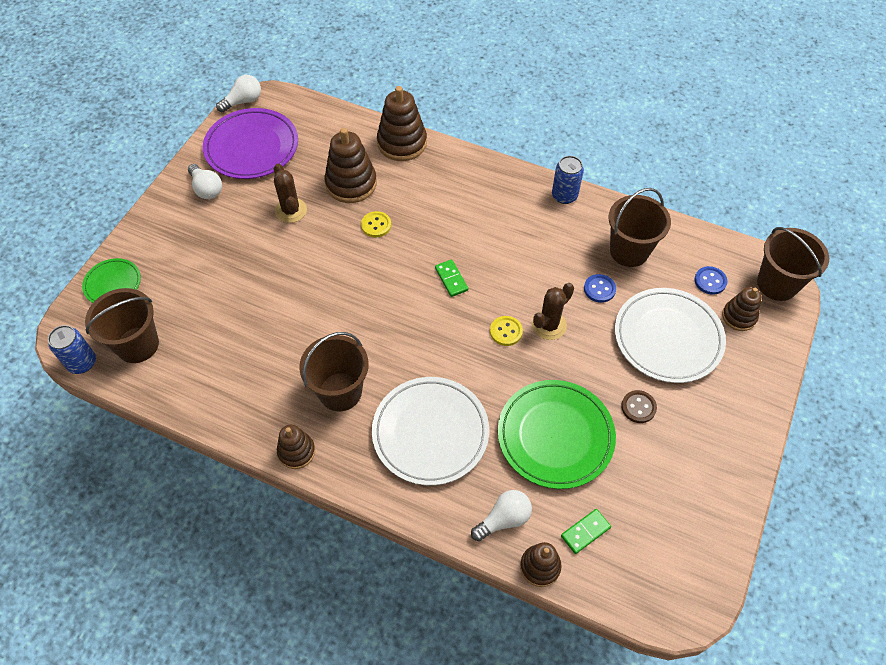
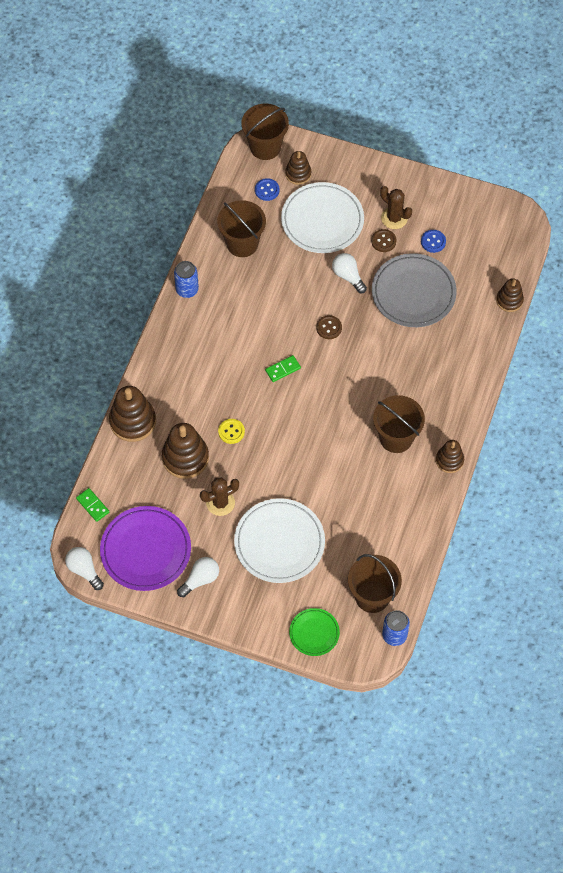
camera: 95 degrees left, 5 degrees up
(430, 432) = (422, 373): white plate -> white plate (279, 542)
(504, 519) = (480, 323): white light bulb -> white light bulb (348, 276)
(506, 331) = (329, 328): yellow button -> brown button
(549, 325) = (320, 299): brown cactus -> brown cactus (394, 218)
(555, 436) = (413, 293): green plate -> grey plate
(585, 532) = (481, 274): green domino -> green domino (93, 505)
(599, 289) = (282, 264): blue button -> blue button (433, 241)

